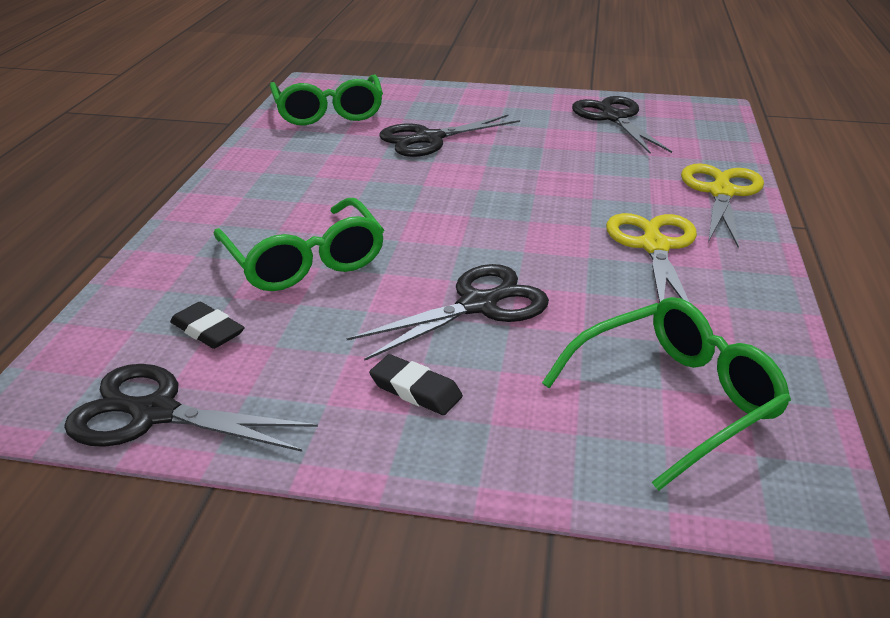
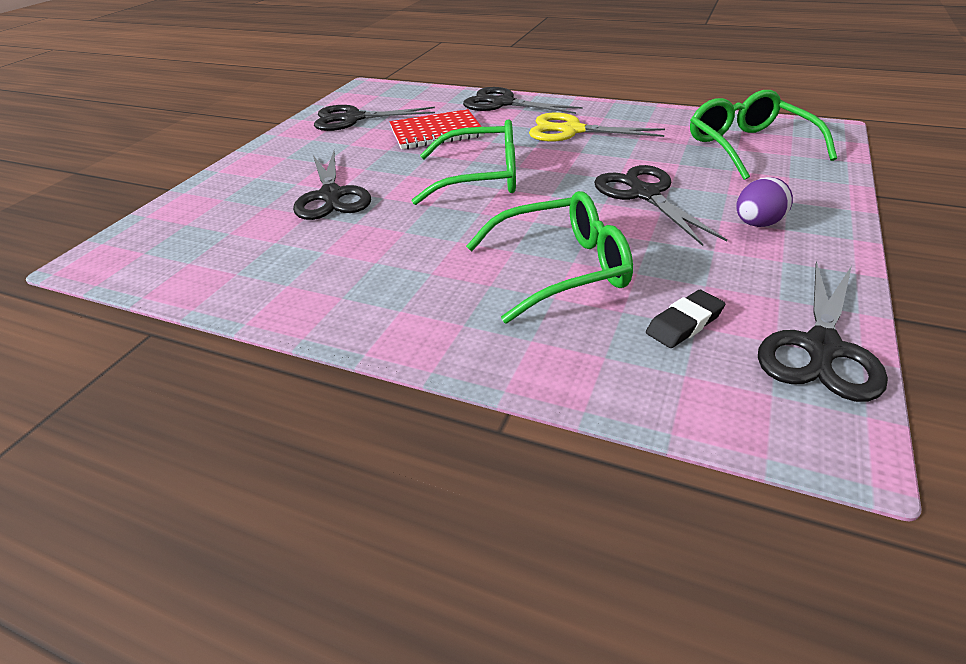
camera: 75 degrees left, 5 degrees up
(328, 112) = (204, 251): green glasses -> green glasses (481, 178)
(415, 390) = (757, 224): black eraser -> purple egg
(600, 164) = (436, 132): none -> red notebook
(721, 192) = (502, 103): yellow scissors -> black scissors

